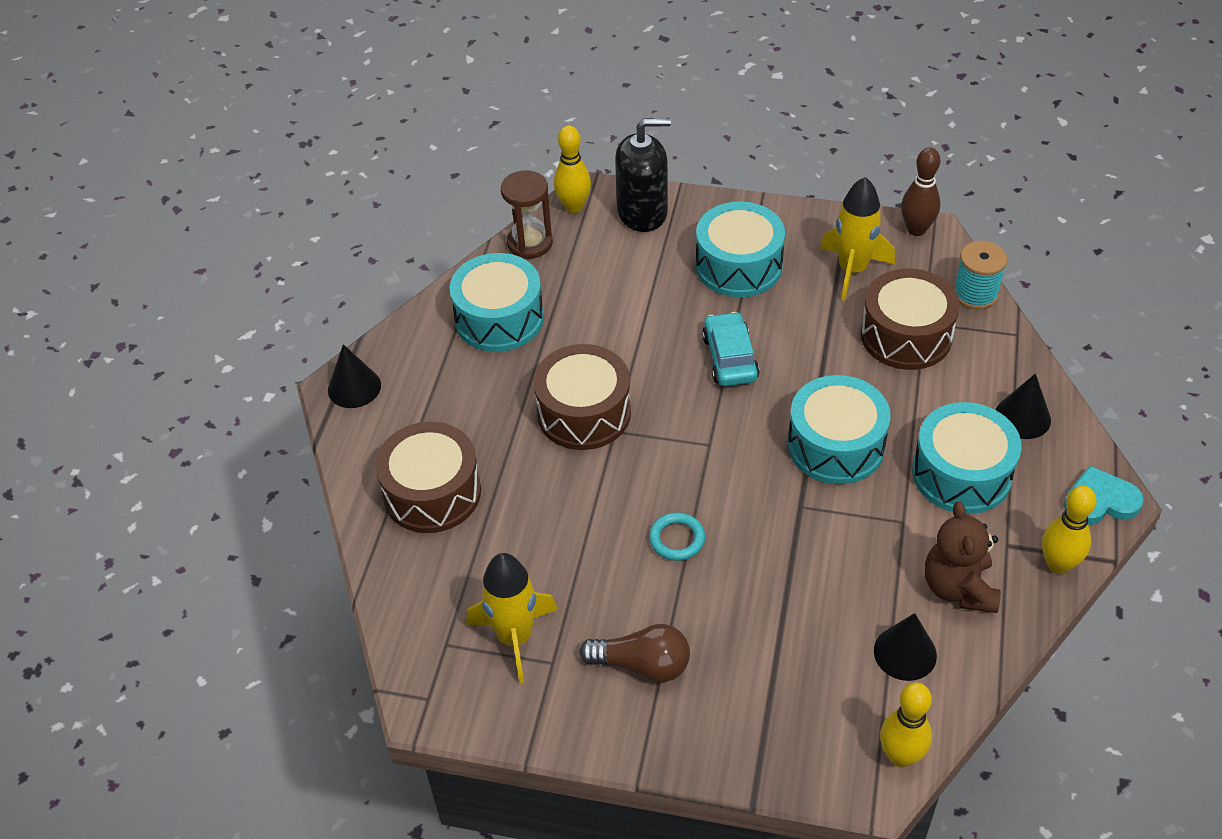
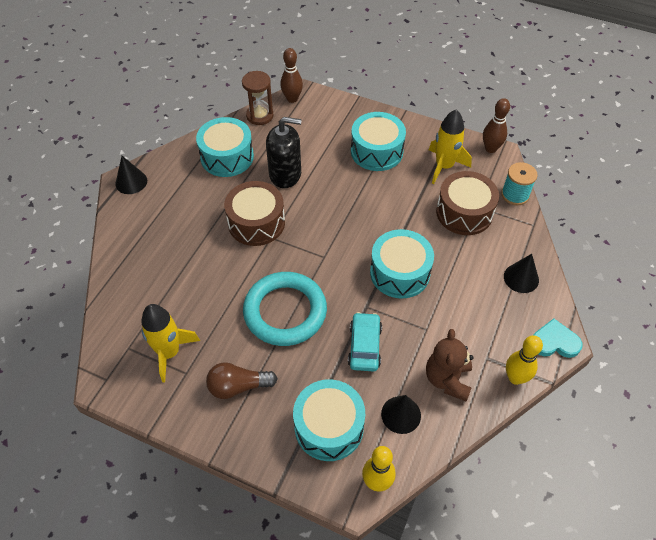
camera: 10 degrees right, 5 degrees up
(432, 492) = (153, 253): brown drum -> none
(574, 206) = (292, 99): yellow bowling pin -> brown bowling pin
(642, 212) = (330, 109): black soap dispenser -> black soap dispenser (285, 174)
(642, 665) = (238, 386): brown light bulb -> brown light bulb turned 150 degrees clockwise
(677, 539) = (285, 311): turquoise ring -> turquoise ring, size x2.40
(729, 358) = (353, 206): turquoise car -> turquoise car (364, 346)
(961, 474) = (472, 306): turquoise drum -> turquoise drum (329, 427)

